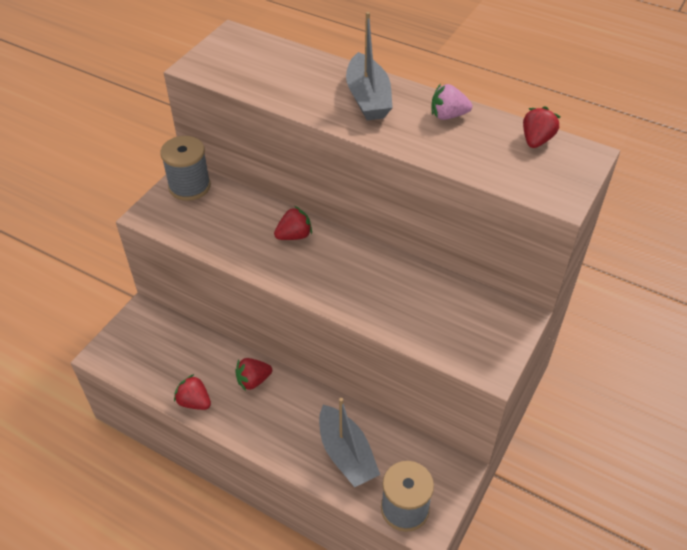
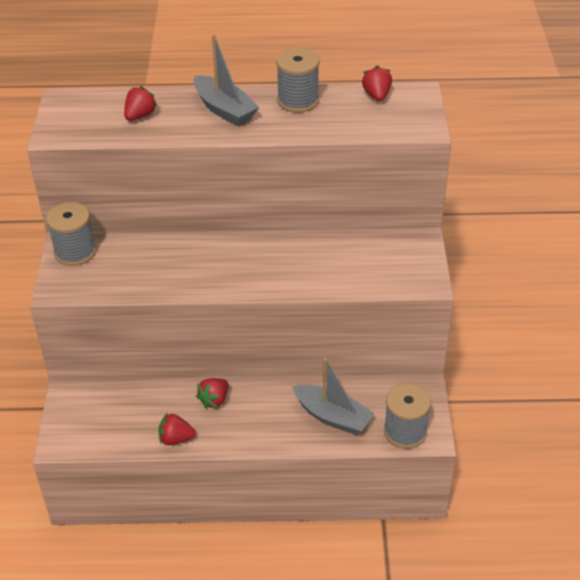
camera: 30 degrees left, 5 degrees down
(294, 235) = (201, 253): red strawberry -> red strawberry (140, 116)
(448, 115) = (298, 101): pink strawberry -> grey spool

